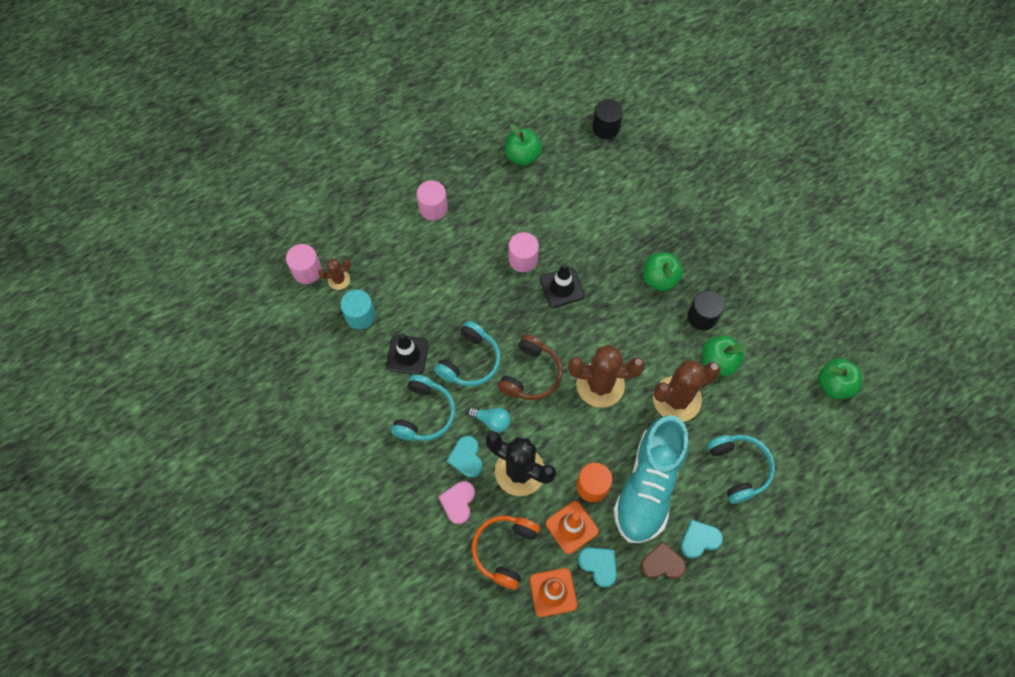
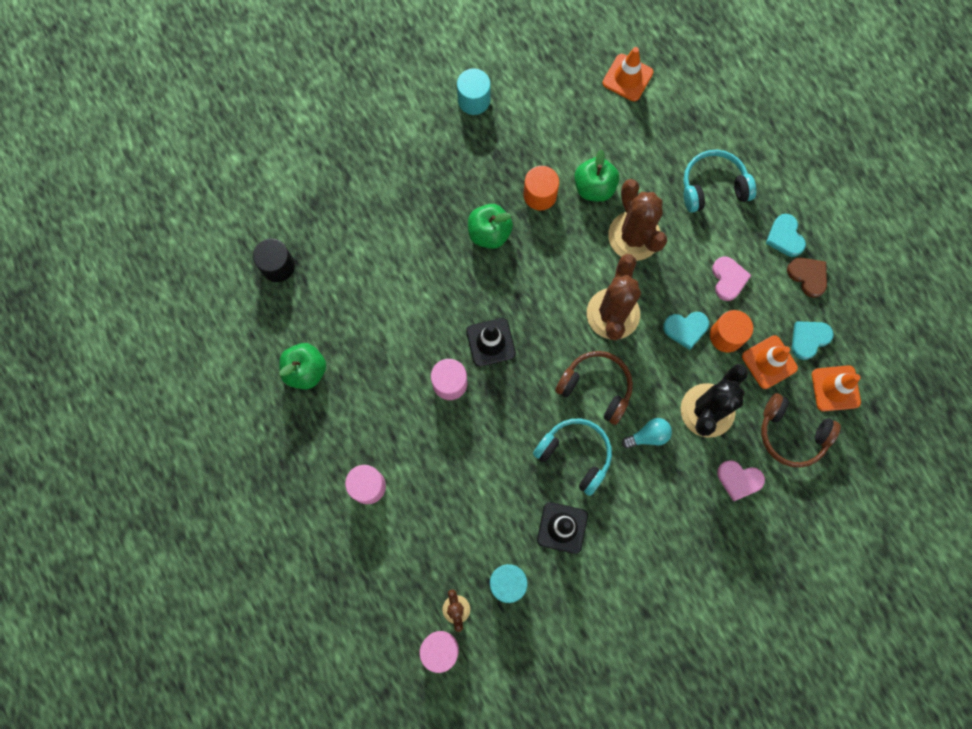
camera: 85 degrees left, 10 degrees up
(425, 414) = (636, 511): turquoise headphones -> none
(466, 457) = (689, 467): turquoise heart -> turquoise heart (686, 329)
(492, 421) = (648, 436): turquoise light bulb -> turquoise light bulb turned 45 degrees clockwise
(504, 550) = (792, 434): orange headphones -> brown headphones
(648, 486) = (728, 279): turquoise shoe -> pink heart
(662, 563) = (808, 276): brown heart -> brown heart turned 135 degrees clockwise
(702, 317) = (540, 195): black cylinder -> orange cylinder
(781, 256) = (474, 100): none -> turquoise cylinder
(834, 385) = (627, 78): green apple -> orange traffic cone

